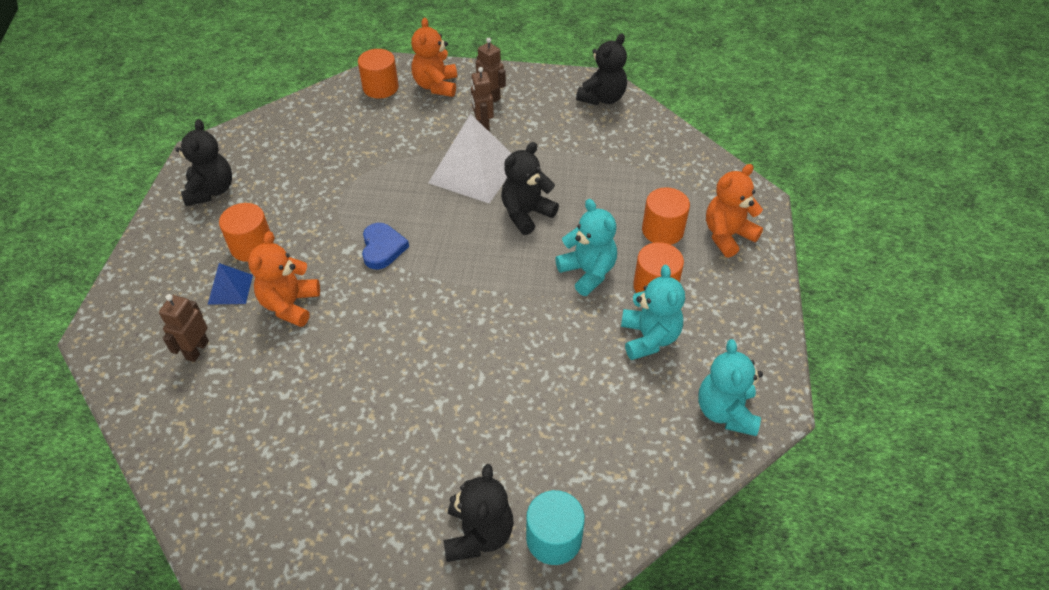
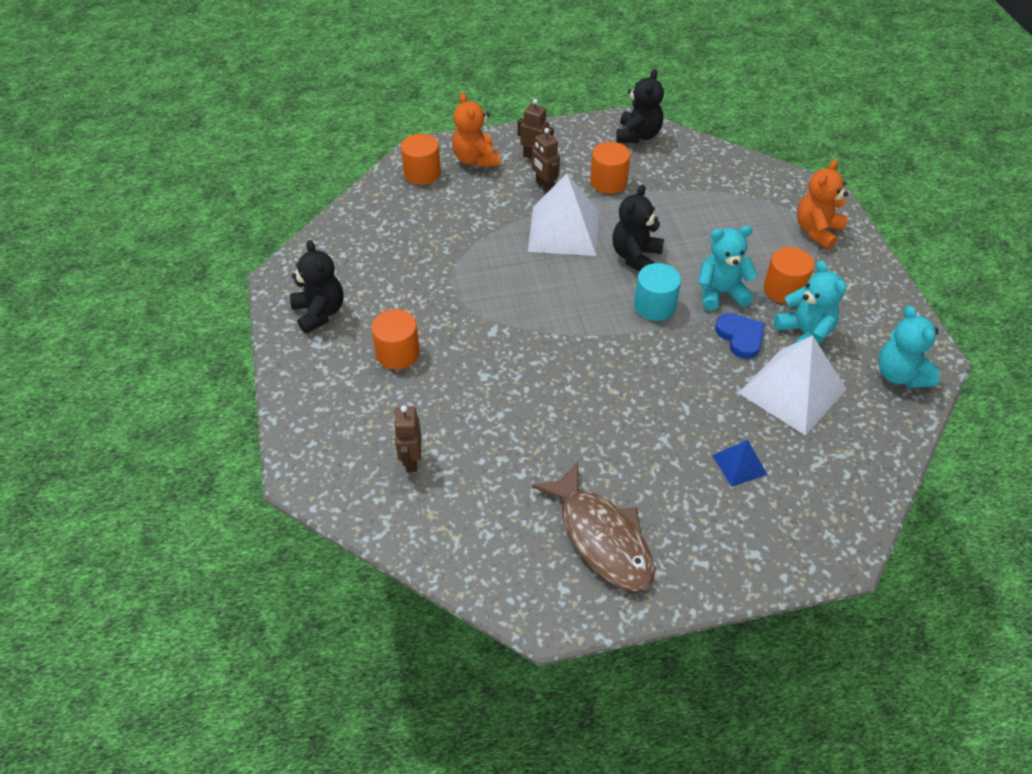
camera: 20 degrees left, 0 degrees up
(230, 289) = (404, 398): blue pyramid -> blue pyramid (739, 465)
(290, 305) = (472, 395): orange teddy bear -> none
(317, 483) = (602, 537): none -> brown fish
(382, 248) = (524, 321): blue heart -> blue heart (740, 337)
(478, 534) = (765, 532): black teddy bear -> none
(554, 538) = (827, 516): turquoise cylinder -> turquoise cylinder (654, 306)
(588, 272) = (720, 293): turquoise teddy bear -> turquoise teddy bear turned 45 degrees counterclockwise
(599, 394) = (792, 391): none -> white pyramid
(662, 230) = (761, 240): orange cylinder -> orange cylinder (608, 182)

